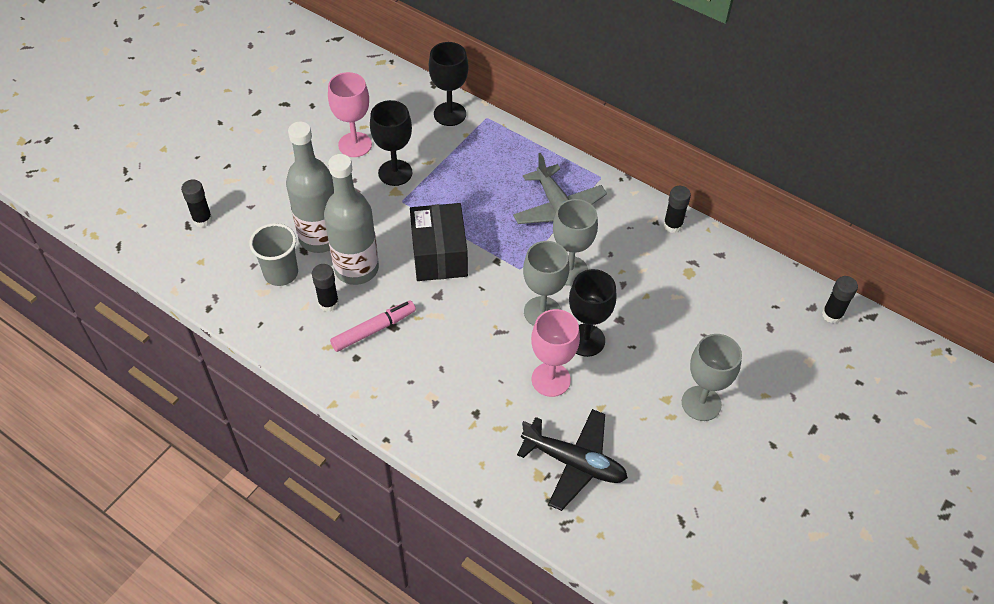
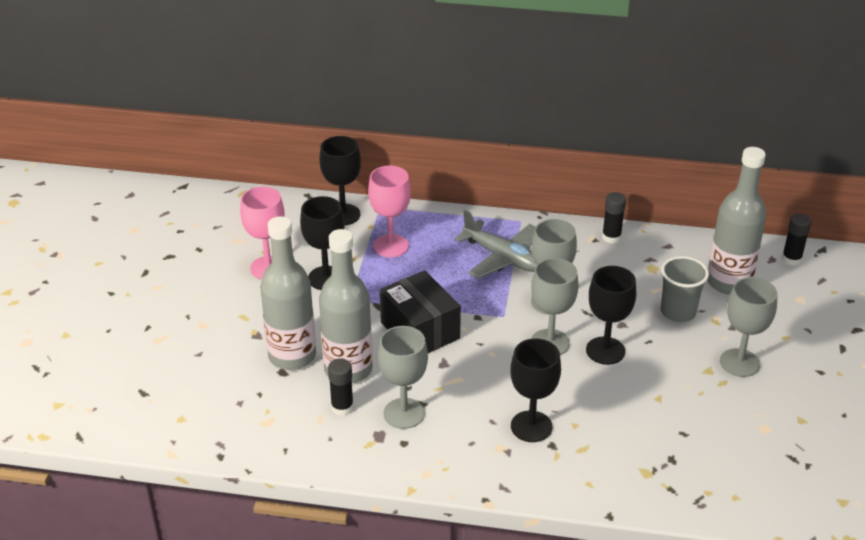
camera: 25 degrees left, 15 degrees down
(202, 219) = (156, 382): black glue stick -> none
(281, 273) = (274, 399): grey cup -> grey cup (678, 312)
(374, 330) = (404, 413): pink marker -> grey goblet
(470, 387) = (531, 426): none -> black goblet
(551, 379) = (598, 393): pink goblet -> pink goblet (391, 246)
(574, 463) = (669, 450): black plane -> none
(751, 315) = (728, 282): none -> grey bottle

